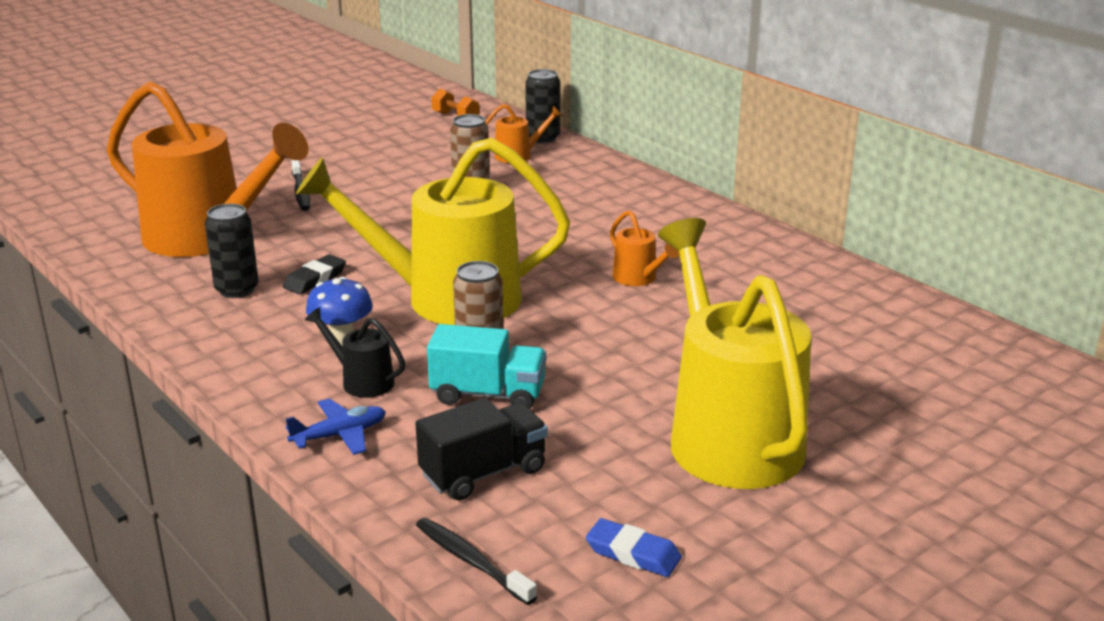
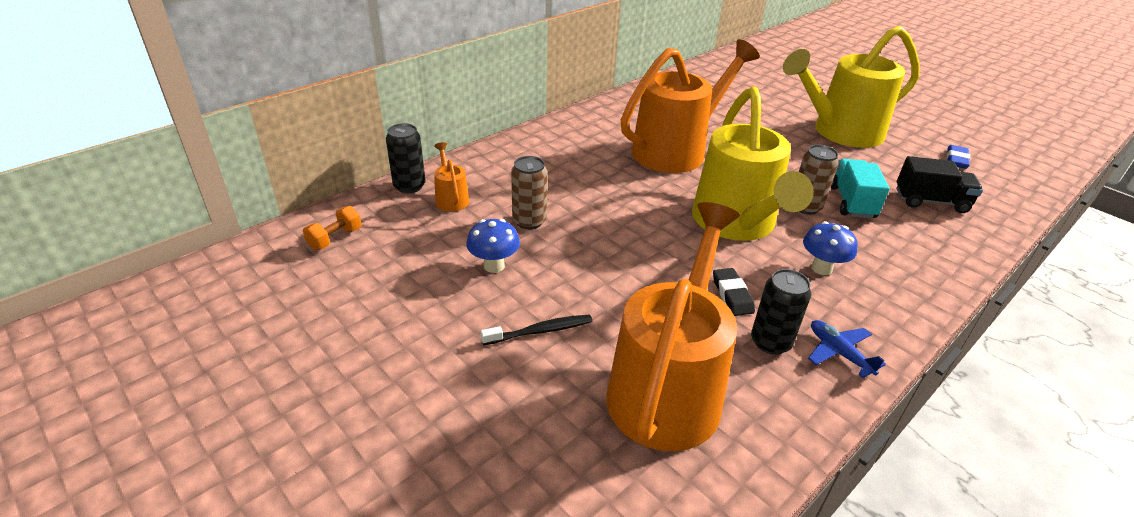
camera: 95 degrees left, 10 degrees up
(315, 279) = (732, 295): black eraser -> black eraser turned 45 degrees clockwise
(340, 435) = (938, 256): blue plane -> blue plane (839, 353)
(361, 381) = (870, 253): black watering can -> none
(398, 174) = (494, 266): none -> blue mushroom
(471, 561) = (1005, 202): black toothbrush -> none
(483, 473) = (931, 201): black truck -> black truck turned 135 degrees clockwise
(639, 279) = (677, 150): orange watering can -> orange watering can, size x2.44

